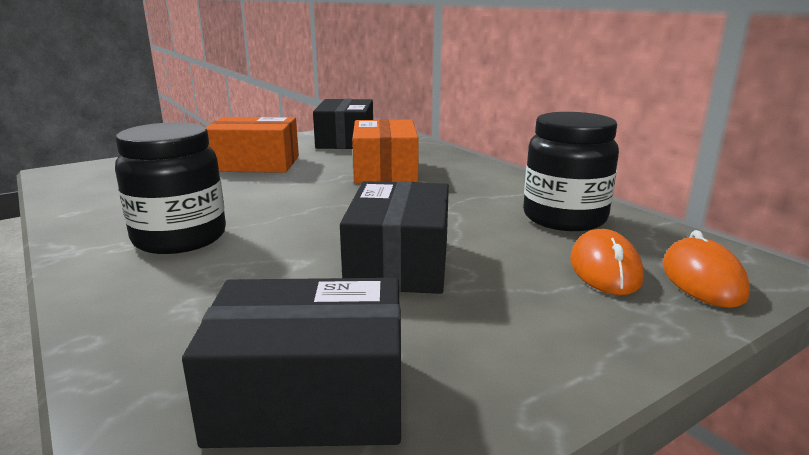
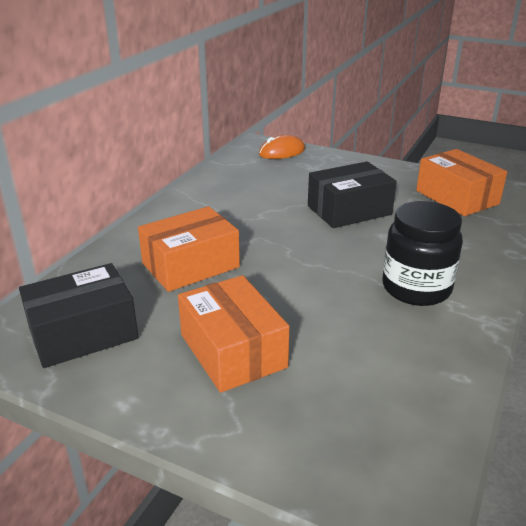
camera: 120 degrees left, 10 degrees up
(309, 396) = (457, 197): black box -> orange box
(564, 218) = (236, 183): black jar -> none
(605, 269) = (295, 168): orange mouse -> none

